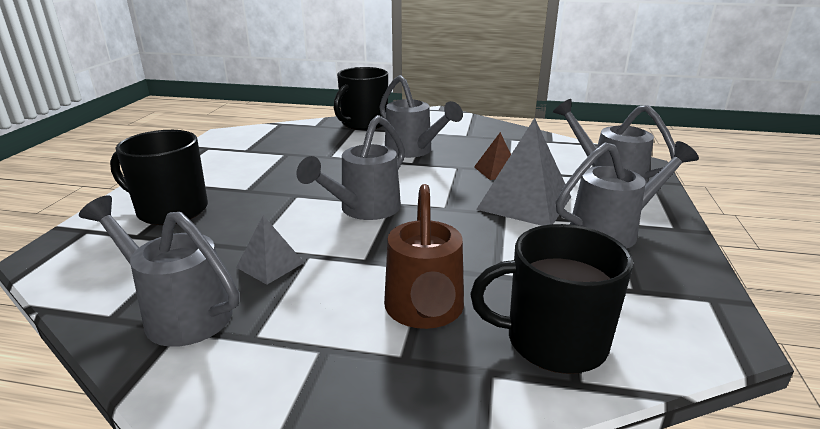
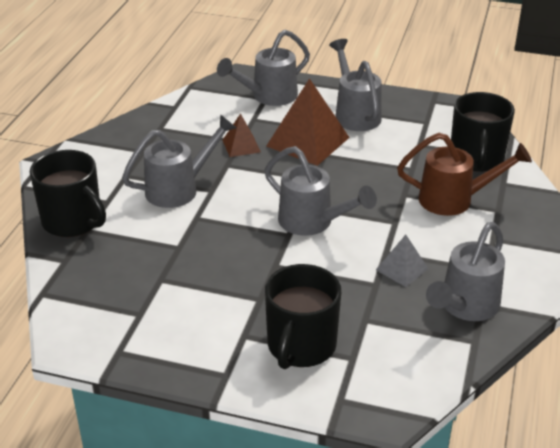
camera: 85 degrees left, 10 degrees up
(524, 202) = (307, 141): grey pyramid -> brown pyramid

